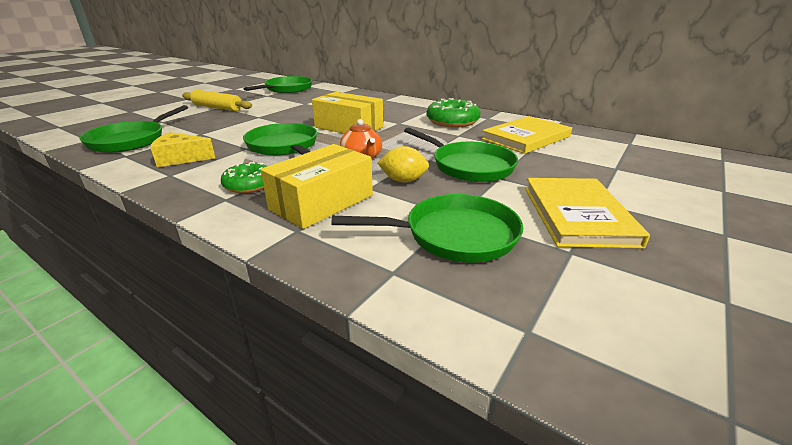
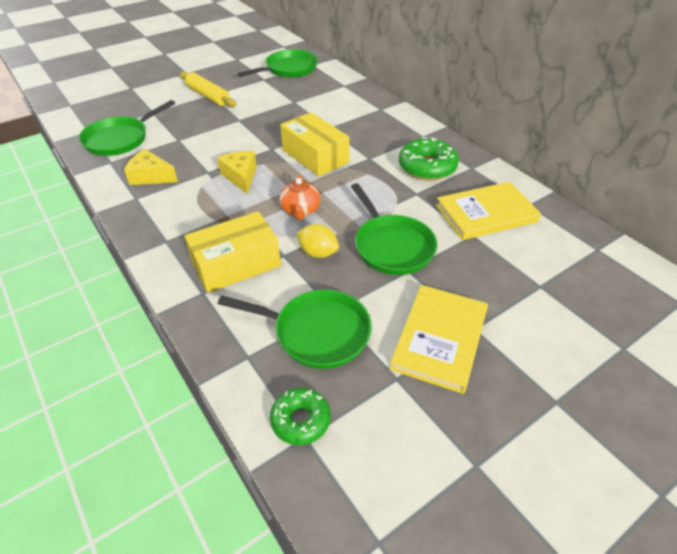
camera: 20 degrees right, 15 degrees up
(249, 185) = (190, 227): green donut -> green donut (300, 420)
(284, 146) = (241, 176): green pan -> yellow cheese

